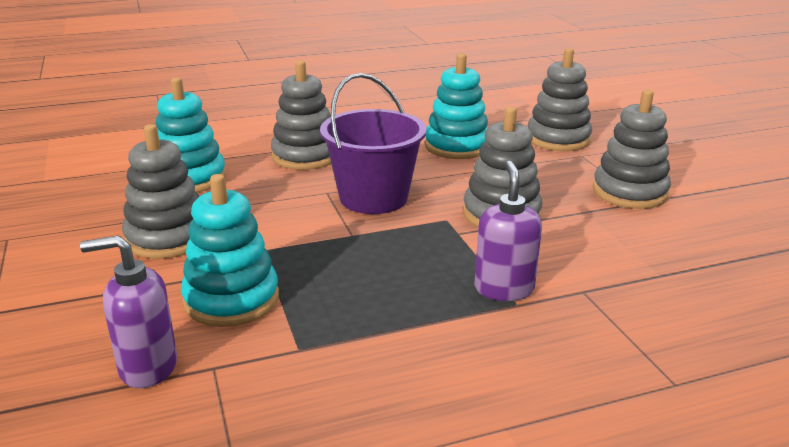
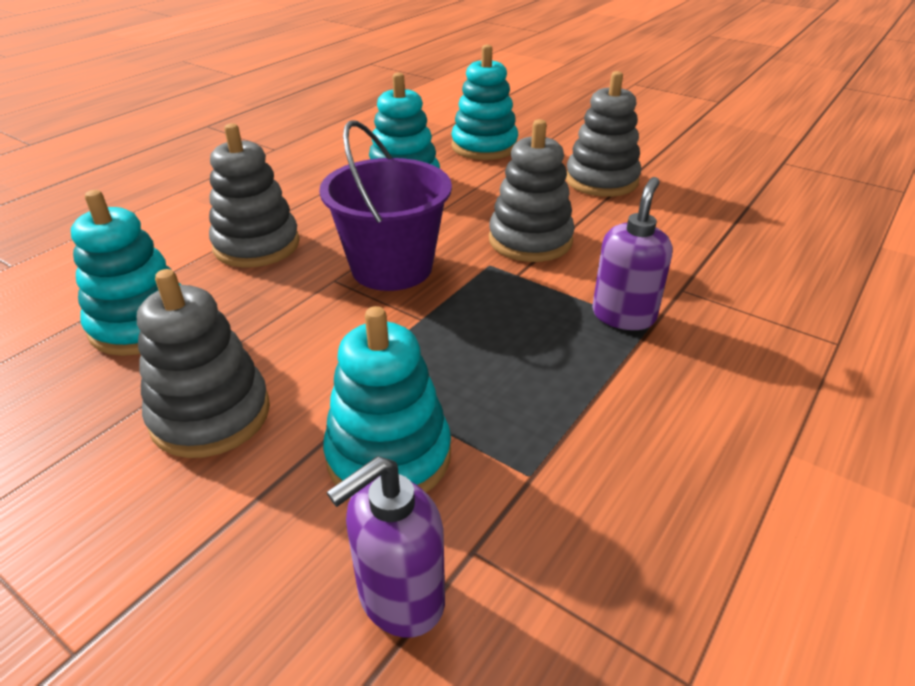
camera: 35 degrees left, 10 degrees up
(503, 289) = (623, 315): purple soap dispenser -> purple soap dispenser turned 60 degrees clockwise
(558, 139) = (484, 146): grey stacking toy -> turquoise stacking toy

